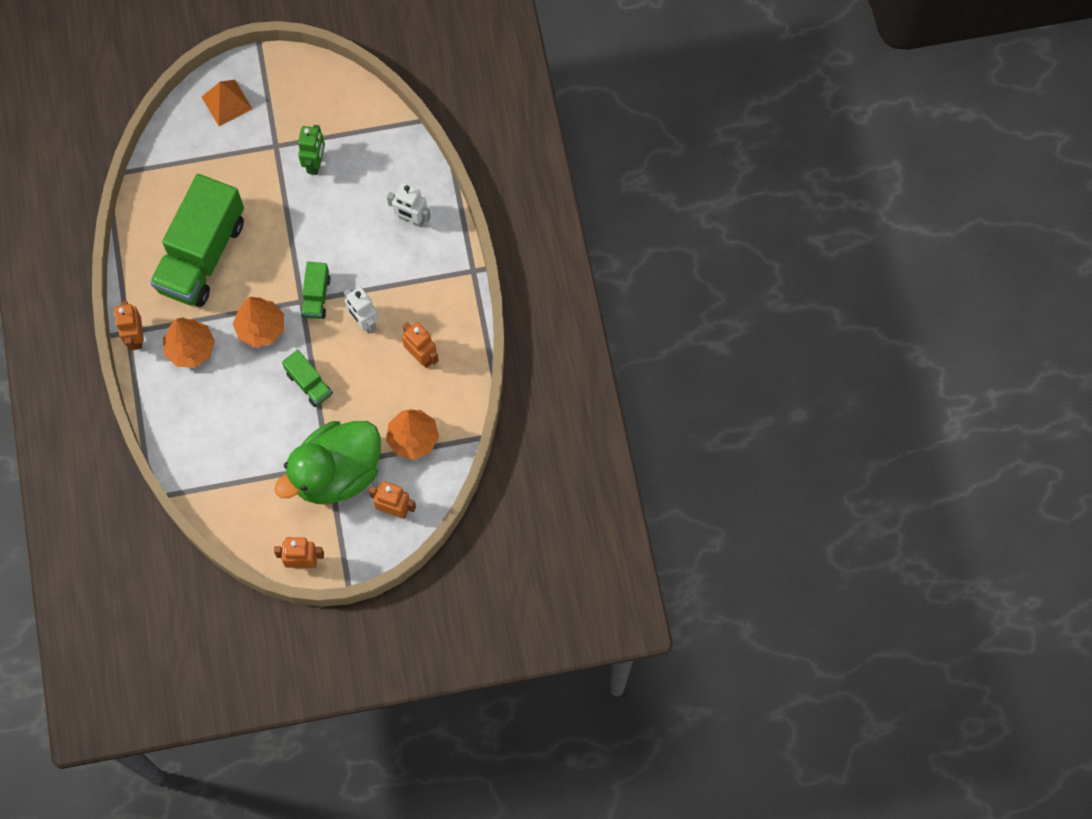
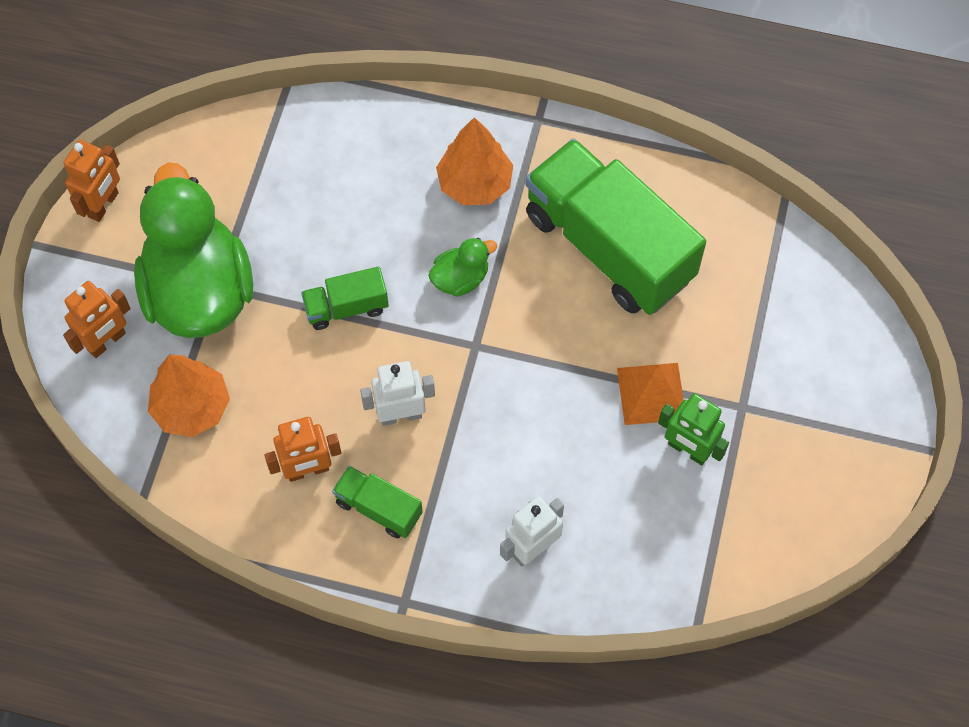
camera: 115 degrees right, 5 degrees down
(136, 337) = (525, 126): orange robot -> none
(227, 103) = (843, 367): orange pyramid -> orange pyramid (651, 393)
(261, 328) = (460, 279): orange tree -> green duck
(316, 296) = (472, 367): green truck -> green truck (378, 508)

